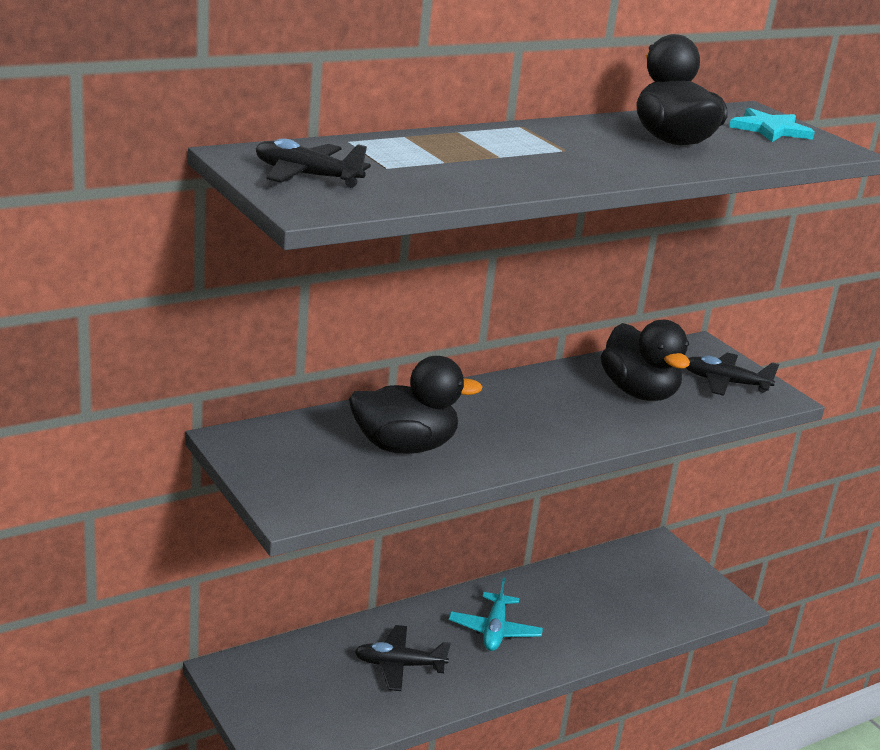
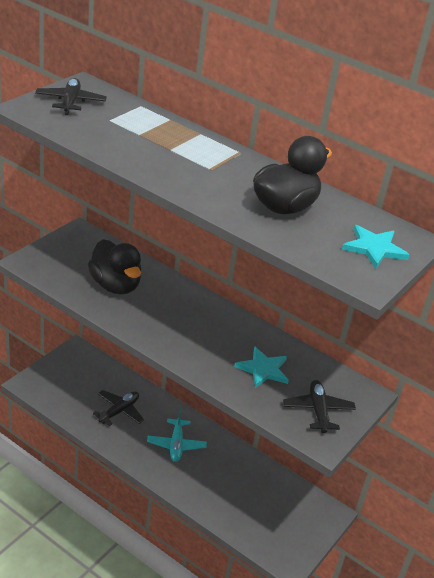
camera: 65 degrees right, 10 degrees up
(399, 665) = (119, 411): black plane -> black plane turned 60 degrees clockwise
(494, 630) = (176, 445): turquoise plane -> turquoise plane turned 75 degrees counterclockwise
(639, 392) = (263, 369): black duck -> turquoise star

